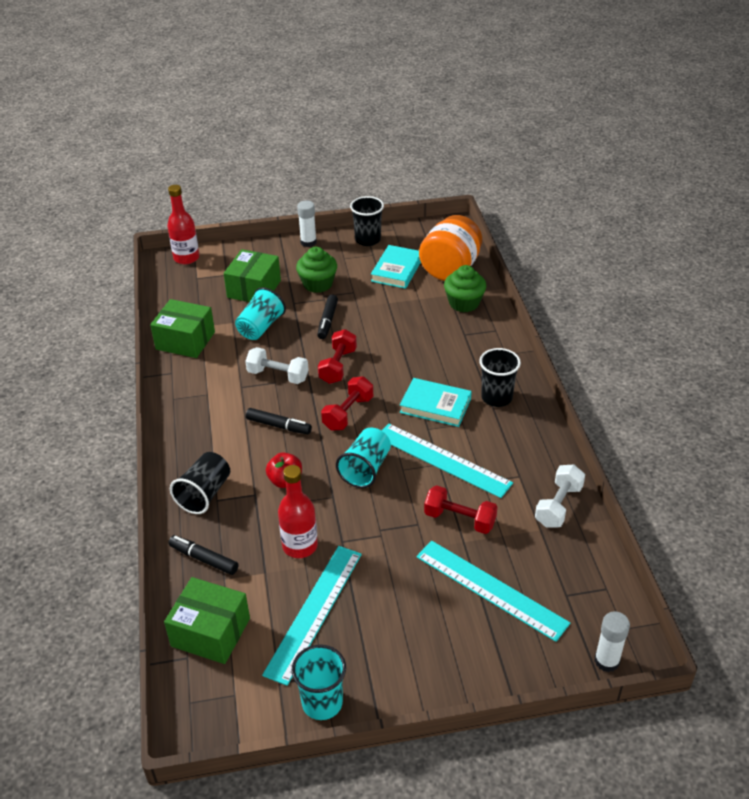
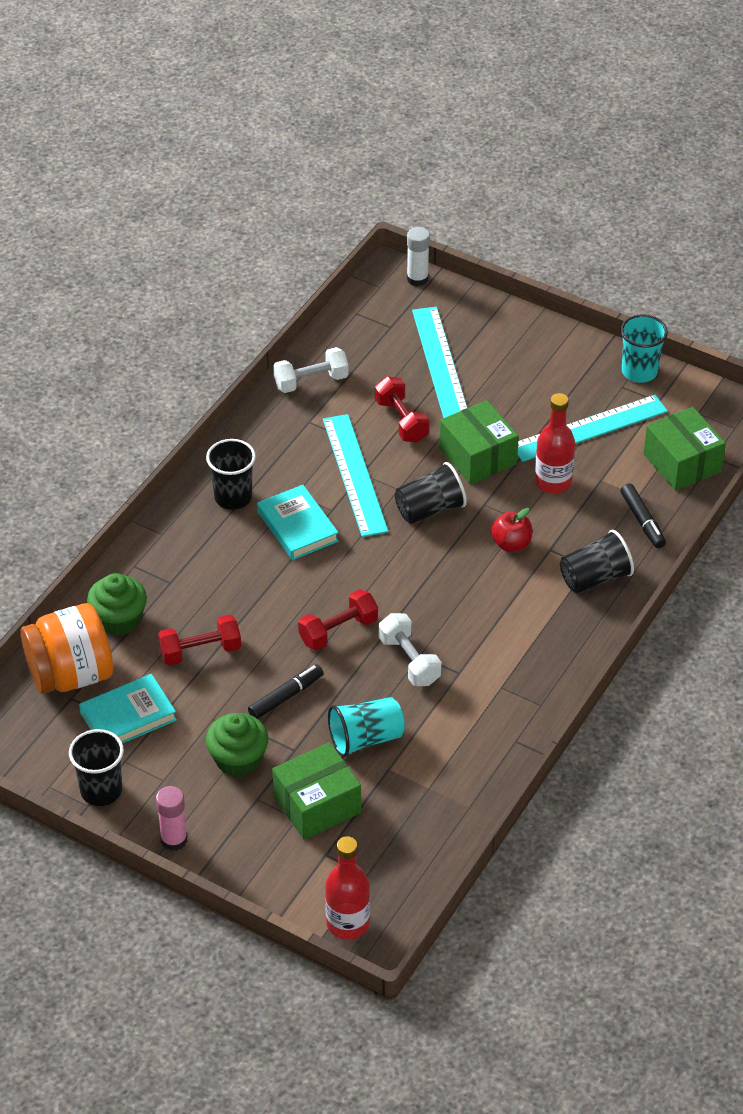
camera: 140 degrees left, 5 degrees up
(185, 340) = (464, 777): green box -> green box (478, 456)
(279, 426) = (464, 602): black marker -> none
(308, 242) = (174, 840): white glue stick -> pink glue stick
(348, 413) = (386, 572): red dumbbell -> red dumbbell (200, 651)
(365, 469) = (430, 509): turquoise cup -> black cup

